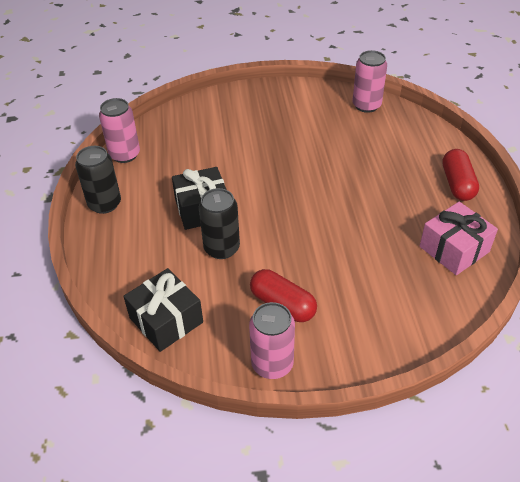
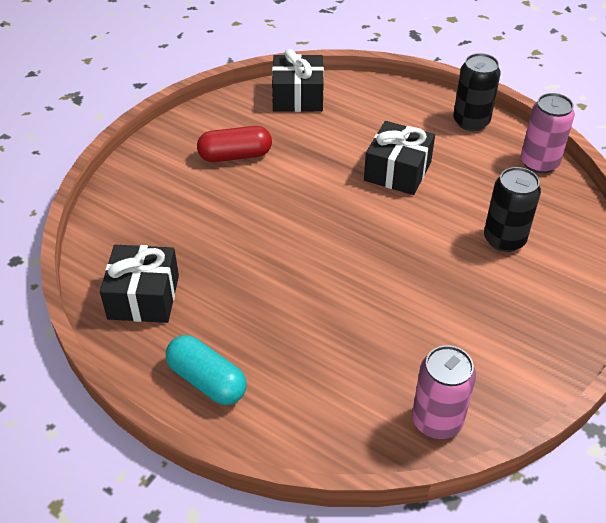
camera: 130 degrees right, 0 degrees up
(221, 248) = (334, 157): black can -> black can (504, 239)
(272, 364) = (196, 122): pink can -> none
(454, 249) = (143, 297): pink gift -> black gift
(457, 184) = (207, 381): red capsule -> turquoise capsule

